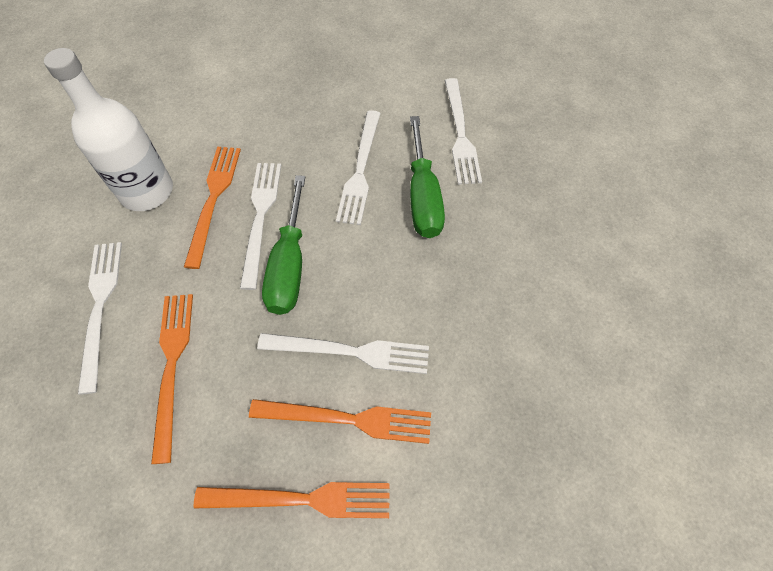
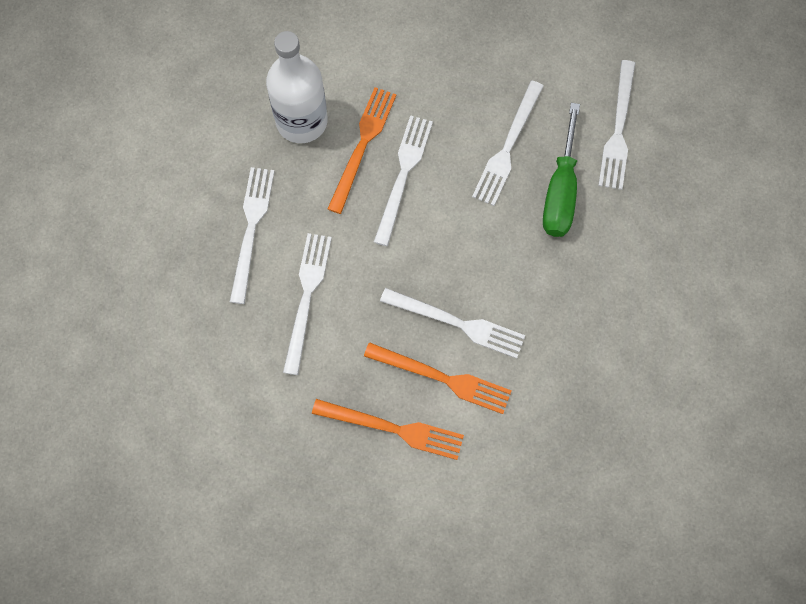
camera: 15 degrees right, 10 degrees up
(172, 366) = (307, 297): orange fork -> white fork
(289, 265) = (420, 230): green screwdriver -> none

